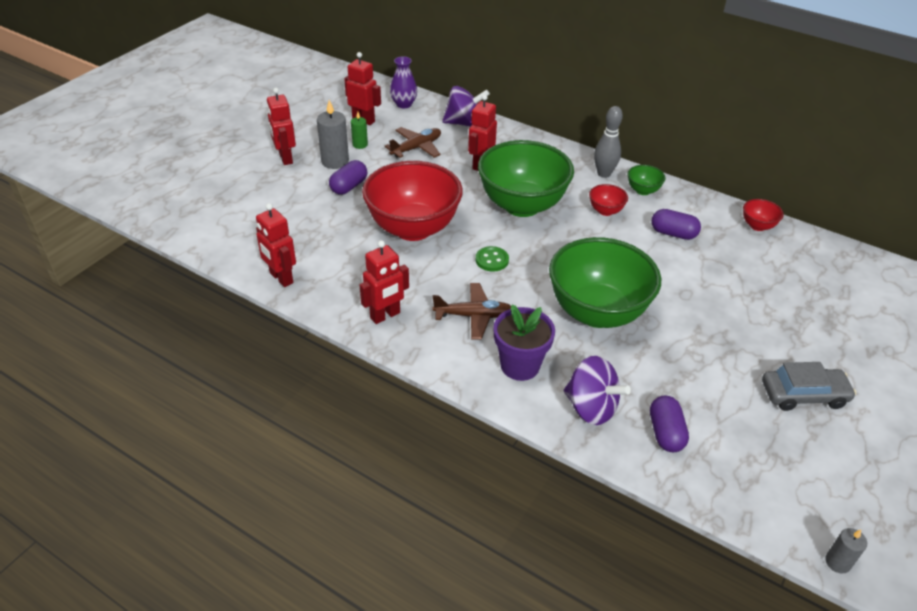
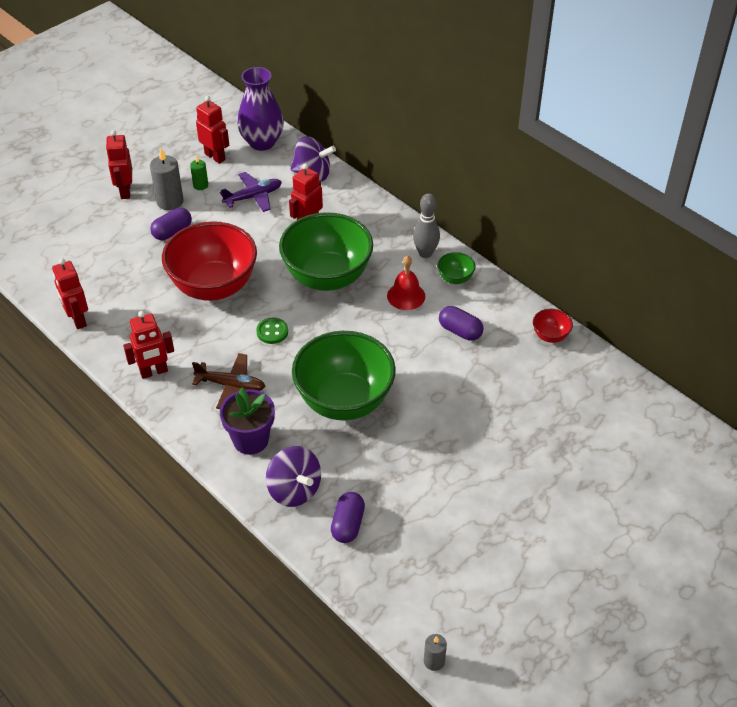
camera: 15 degrees right, 5 degrees up
(404, 104) = (262, 142): purple vase -> purple vase, size x1.64
(416, 148) = (253, 197): brown plane -> purple plane
(605, 211) = (406, 296): red bowl -> red bell
(803, 395) = (492, 514): grey car -> none

